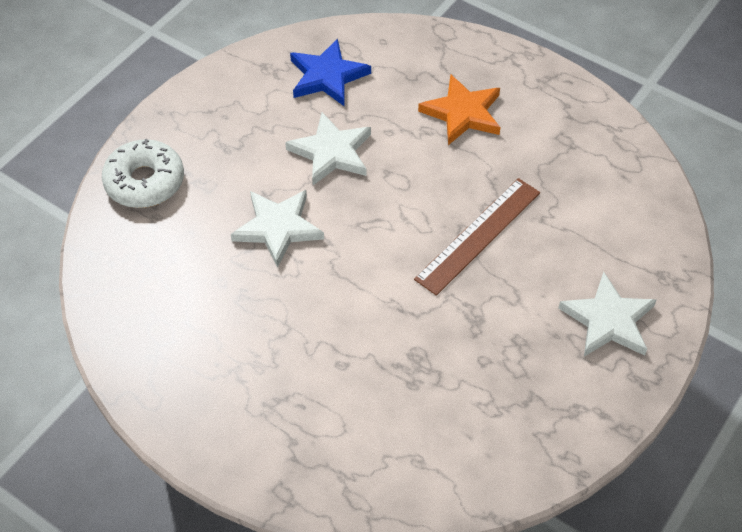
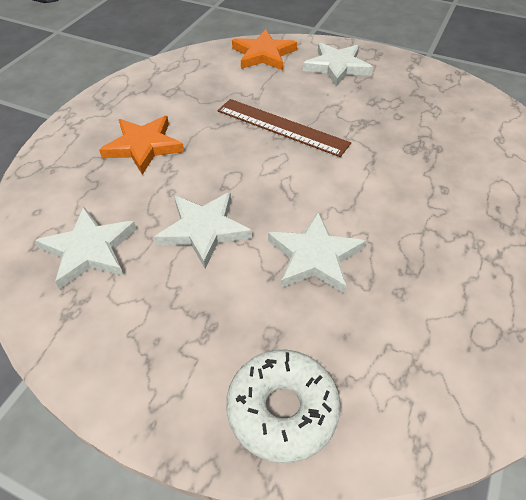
camera: 100 degrees left, 5 degrees down
(327, 76) = (89, 250): blue star -> white star
(647, 241) = (263, 54): none -> orange star

